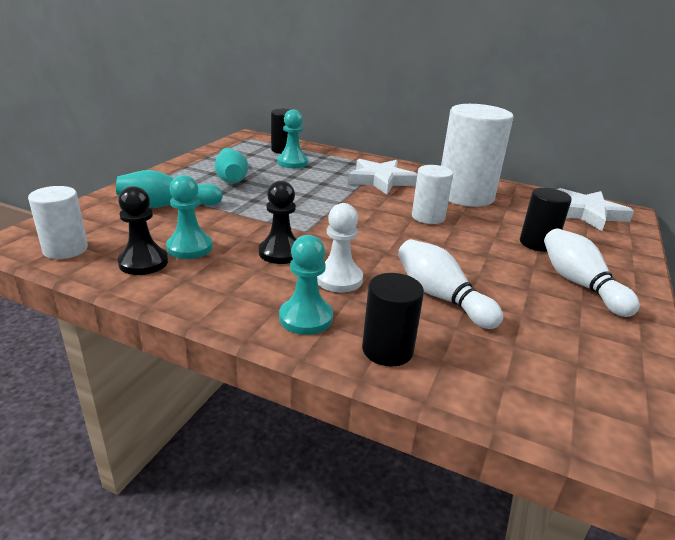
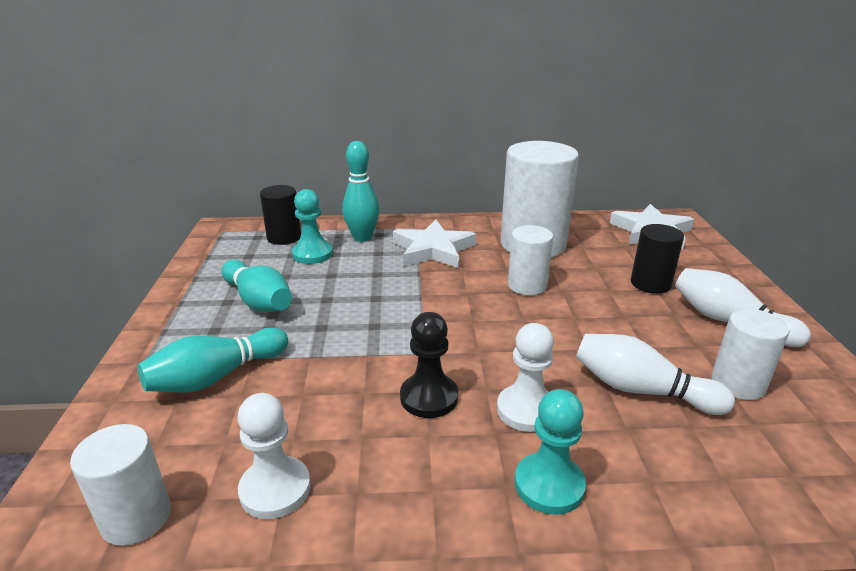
camera: 25 degrees left, 0 degrees up
(143, 262) = (275, 489): black pawn -> white pawn
(189, 248) = (313, 436): turquoise pawn -> none
(337, 162) = (362, 237): none -> turquoise bowling pin
(387, 350) = (666, 489): black cylinder -> none
(531, 319) = (738, 383): none -> white cylinder

